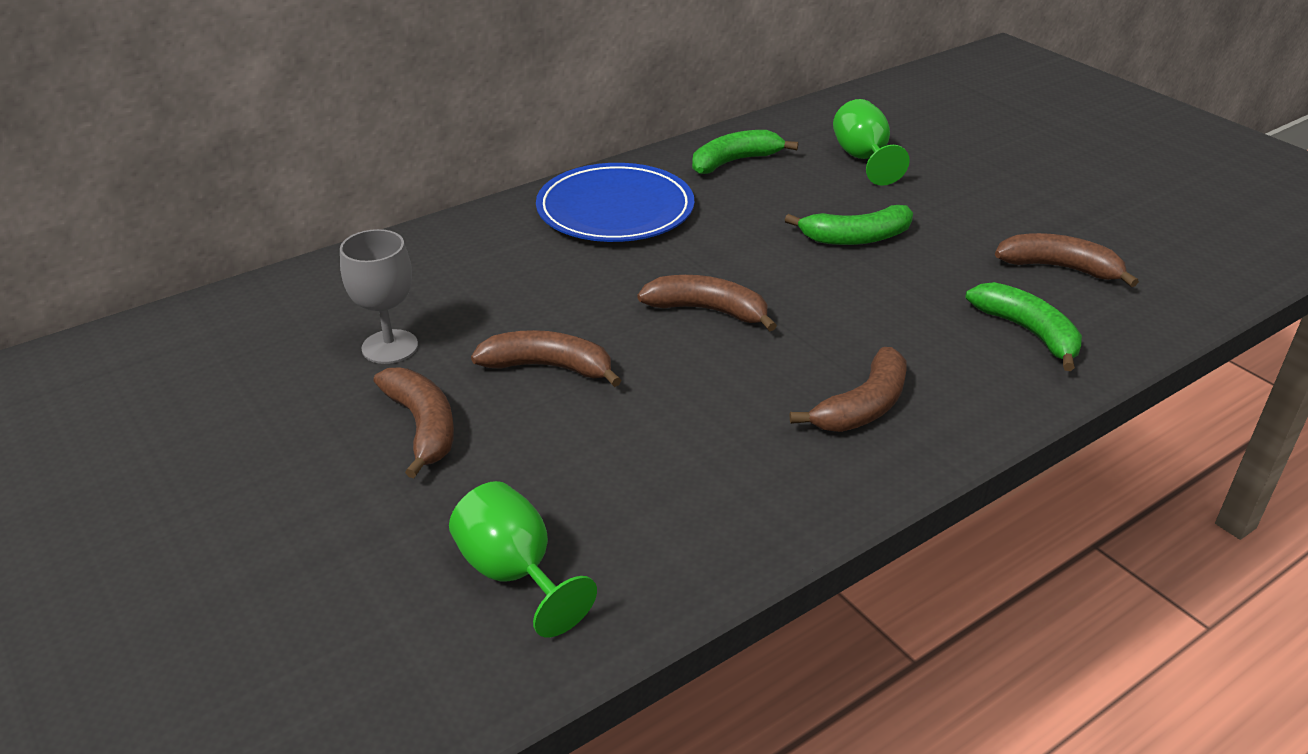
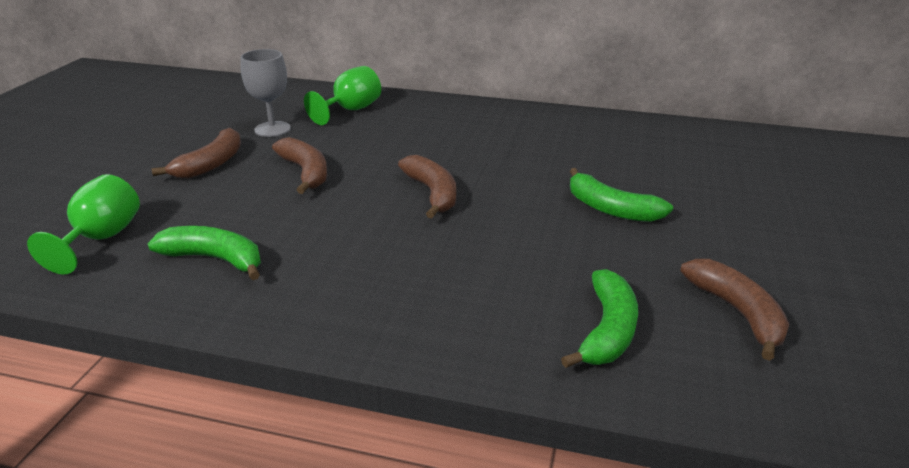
camera: 50 degrees right, 5 degrees down
(615, 209) = (498, 126): blue plate -> none
(734, 162) = (624, 135): green banana -> green banana (215, 259)
(863, 159) = (724, 172): green goblet -> green goblet (351, 110)
(863, 406) = (397, 290): brown banana -> none

